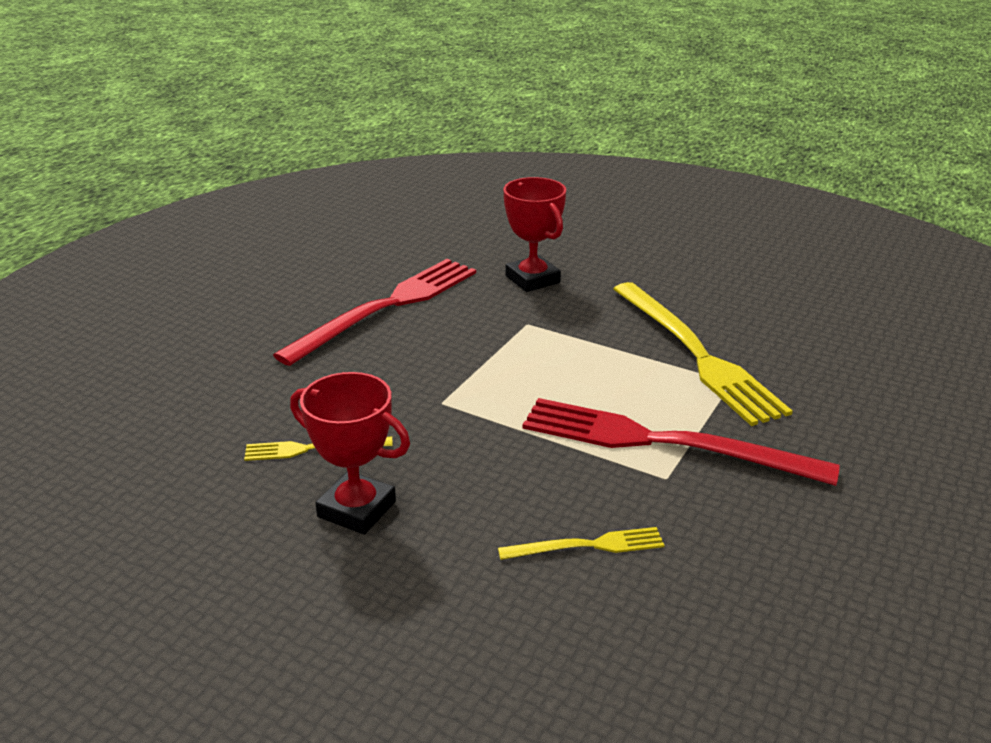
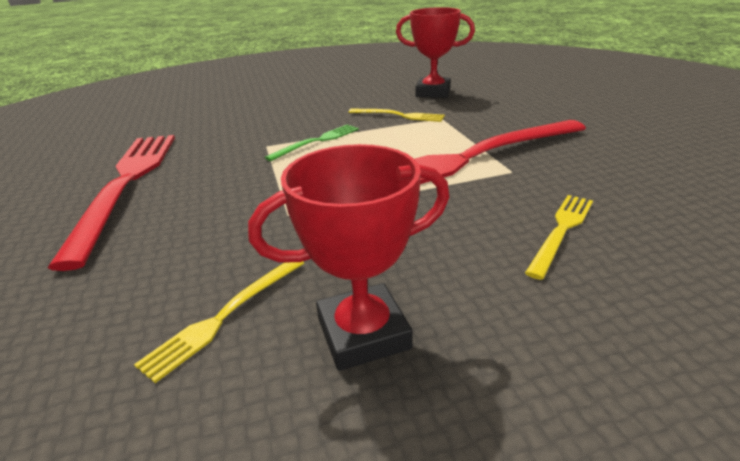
camera: 45 degrees left, 0 degrees up
(532, 279) = (226, 125): red trophy -> red trophy (433, 92)
(571, 343) = (317, 141): none -> green fork
(696, 354) = (399, 115): yellow fork -> yellow fork, size x0.47

